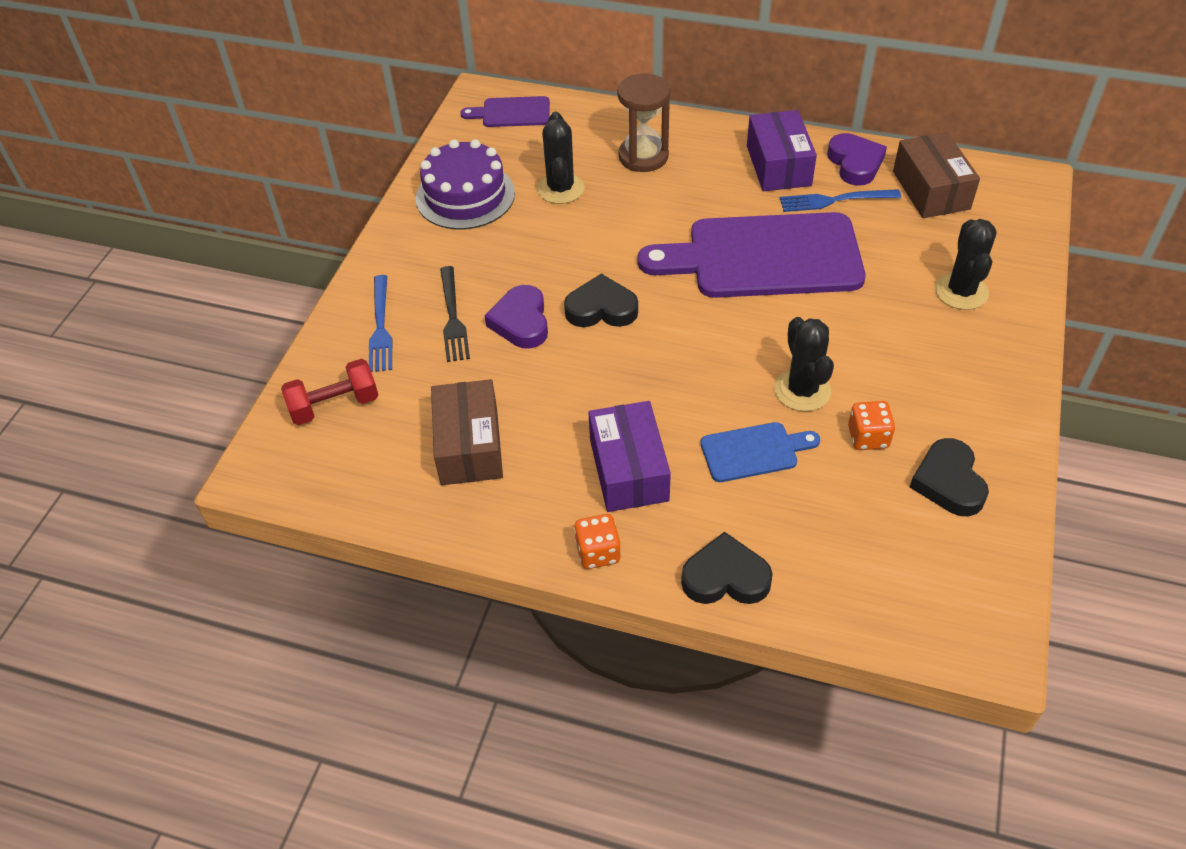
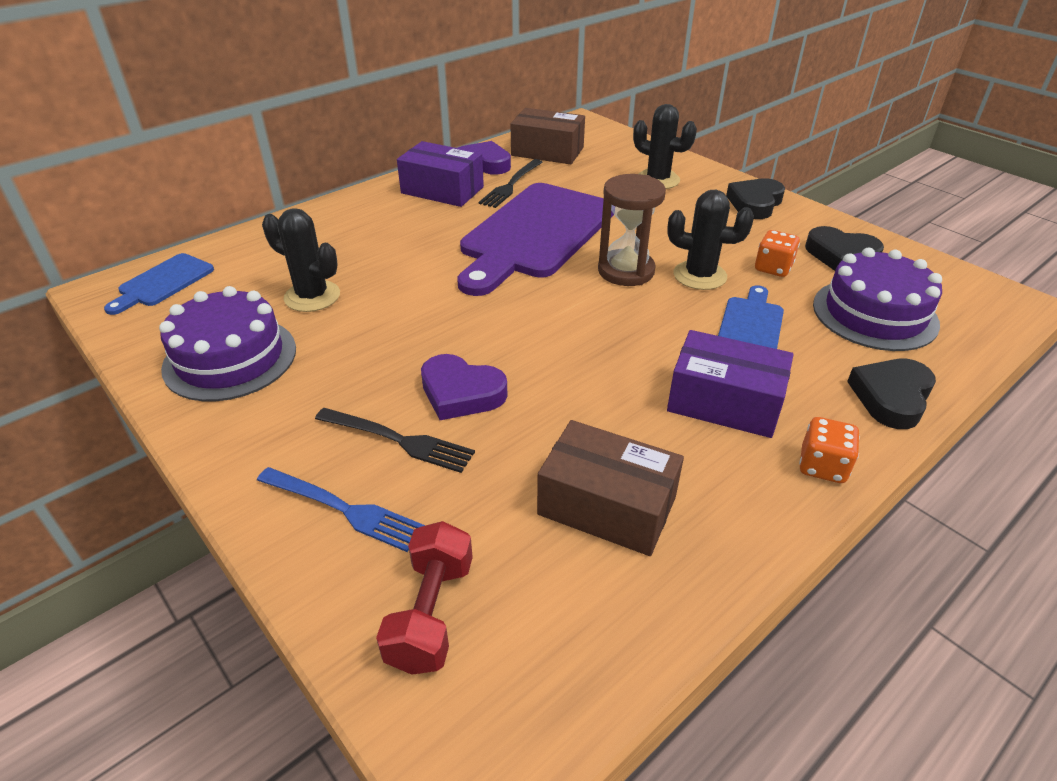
camera: 60 degrees left, 10 degrees down
(512, 113) = (163, 282): purple cutting board -> blue cutting board
(601, 309) = (500, 336): black heart -> black heart (755, 203)
(643, 156) = (339, 240): brown hourglass -> brown hourglass (626, 271)
(834, 201) = (511, 185): blue fork -> black fork
(854, 536) = (874, 314): none -> purple cake

